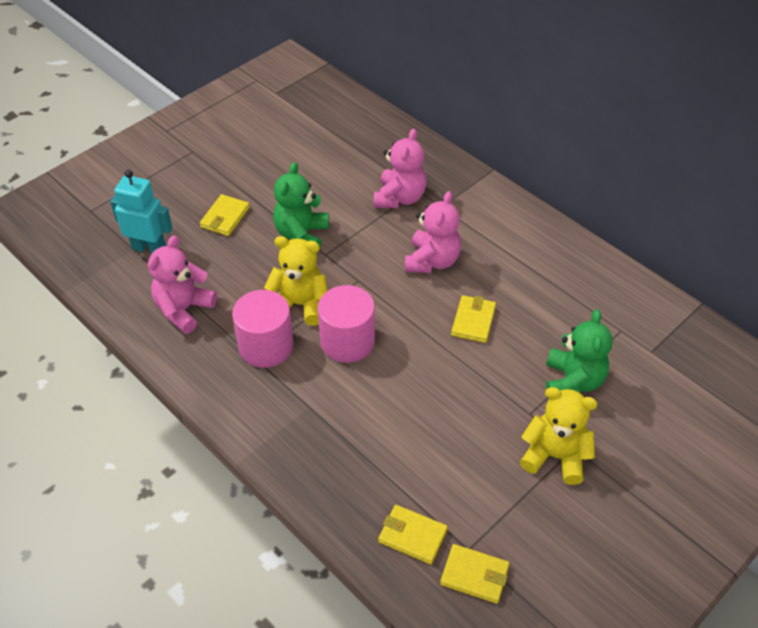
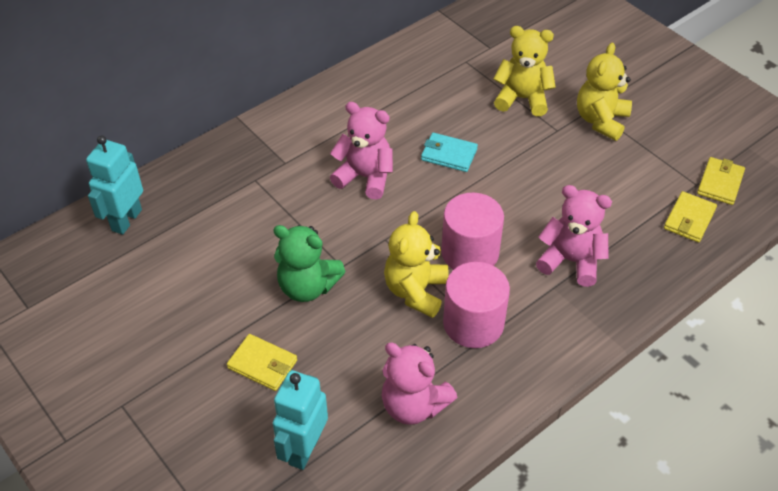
camera: 85 degrees left, 0 degrees up
(362, 124) = (126, 220): none -> turquoise robot
(399, 198) = (264, 195): pink teddy bear -> pink teddy bear (571, 261)
(473, 321) = (449, 154): yellow wallet -> turquoise wallet
(572, 381) = (522, 99): green teddy bear -> yellow teddy bear

